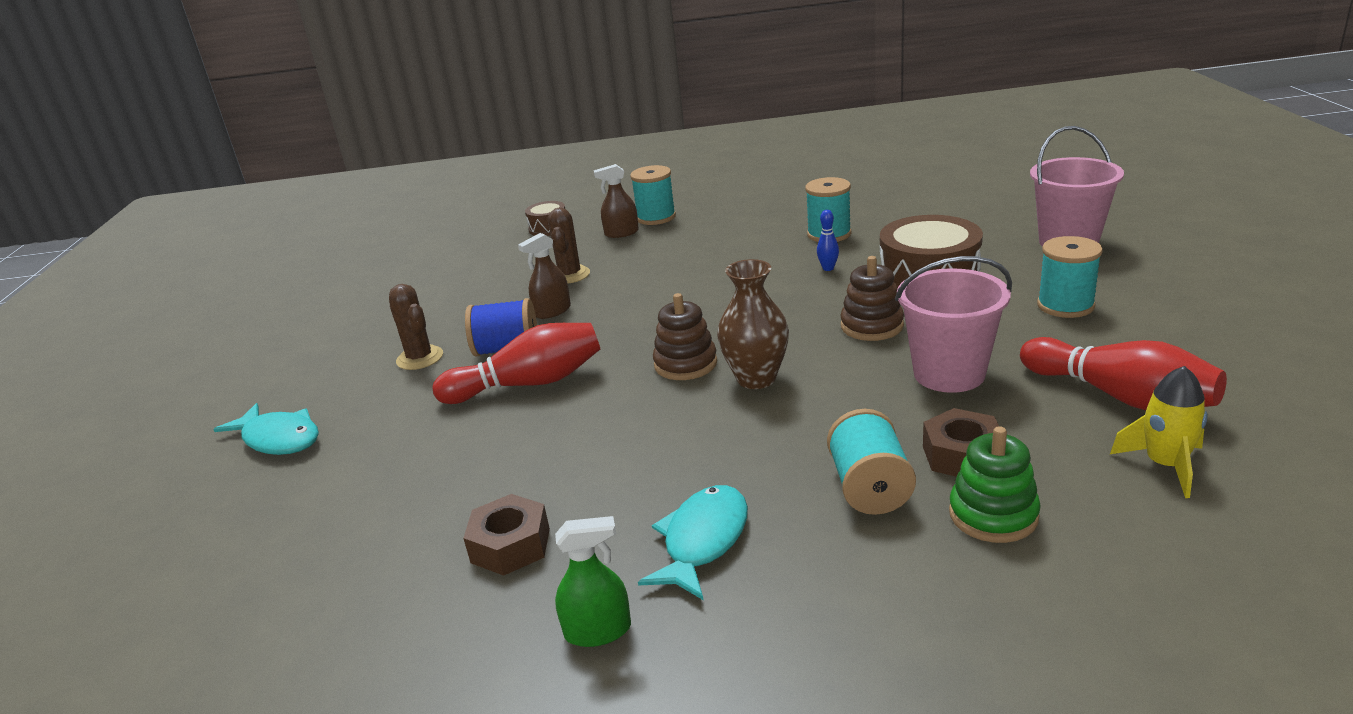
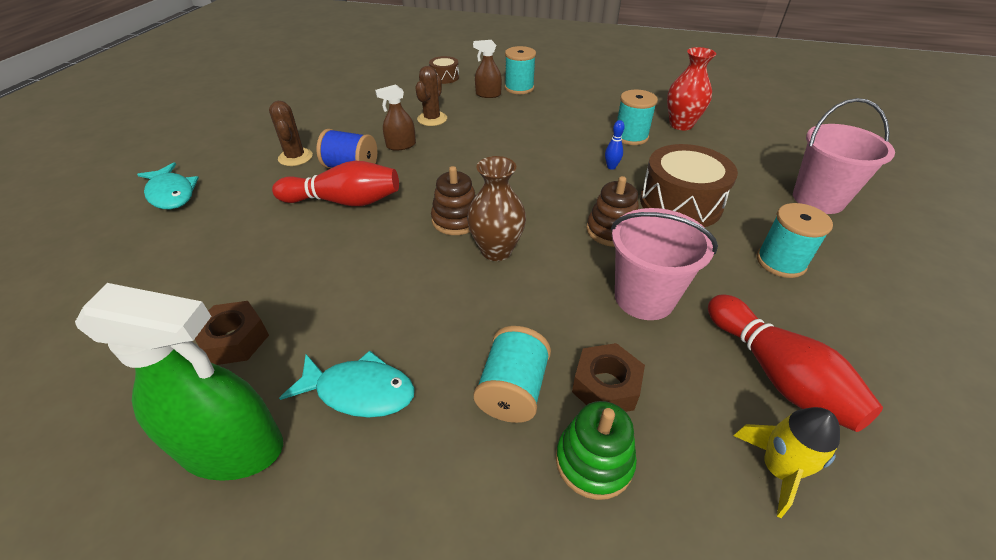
camera: 15 degrees right, 15 degrees up
(598, 631) = (232, 447): green spray bottle -> green spray bottle, size x1.96
(703, 541) = (359, 391): turquoise fish -> turquoise fish turned 60 degrees clockwise
(878, 209) = (681, 125): none -> red vase

